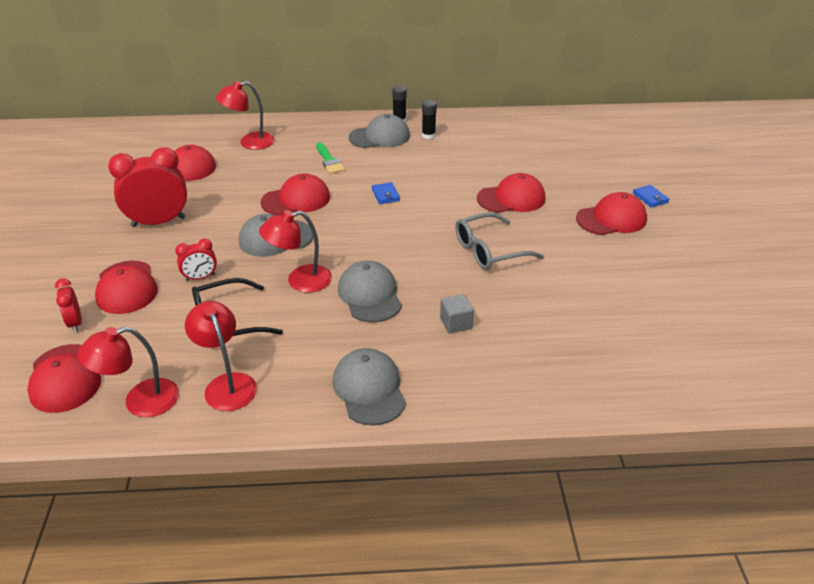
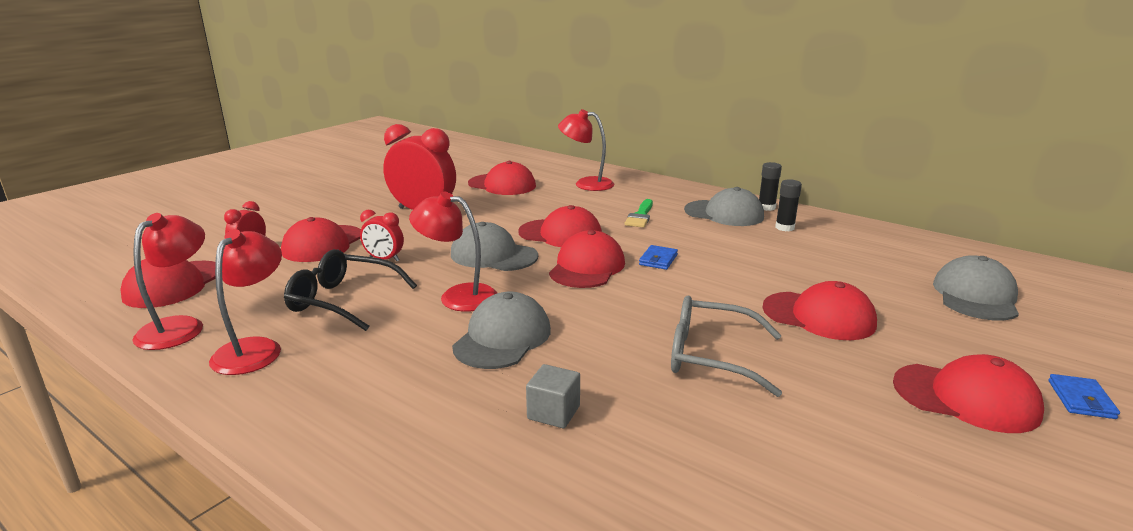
camera: 40 degrees right, 15 degrees down
(140, 401) = (180, 327): red lamp -> red lamp turned 90 degrees clockwise
(350, 220) = (587, 267): none -> red cap
(369, 389) = (353, 427): grey cap -> grey cap (975, 296)

